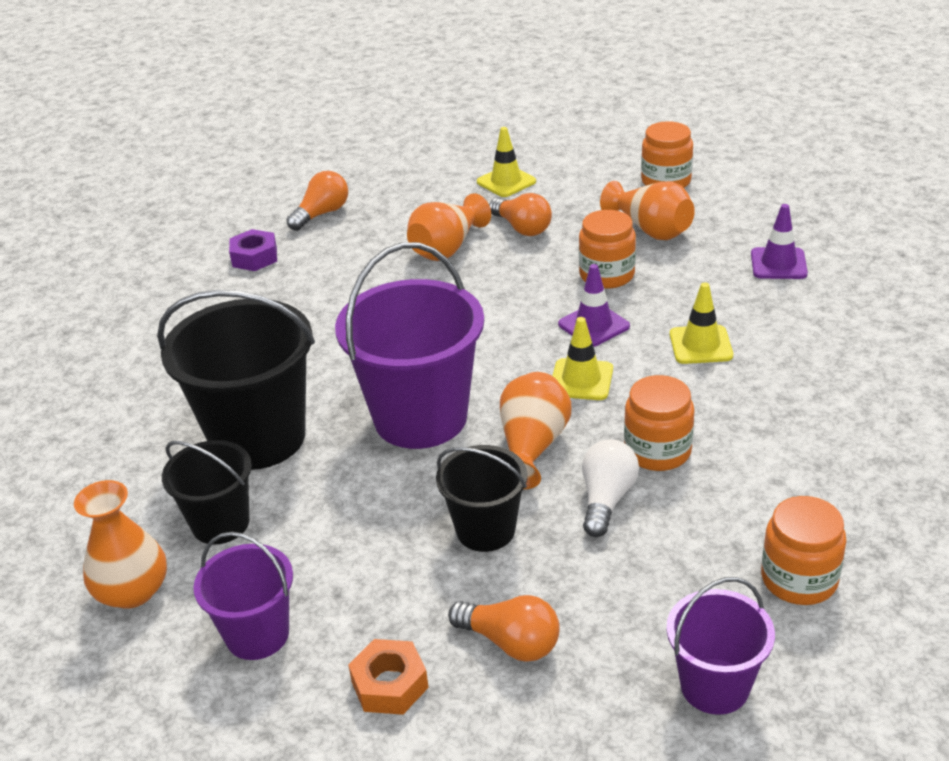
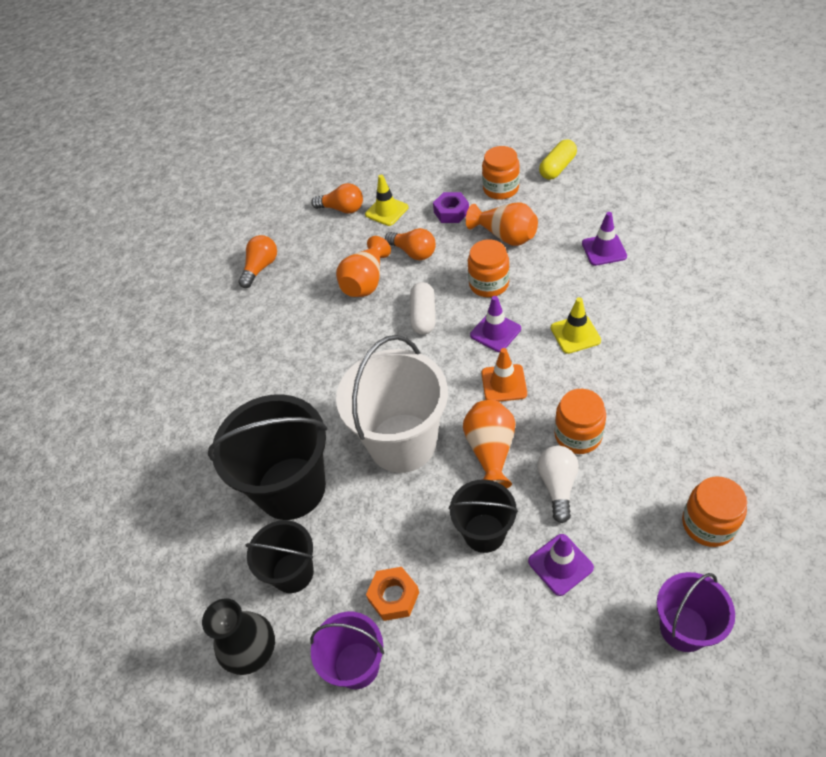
camera: 10 degrees left, 15 degrees up
(132, 591) = (251, 650): orange vase -> black vase
(254, 257) = (225, 319): purple nut -> purple nut (451, 212)
(389, 684) = (466, 684): orange nut -> orange nut (393, 596)
(420, 417) = (402, 443): purple bucket -> white bucket
(506, 294) = (423, 316): none -> white capsule
(510, 642) = (536, 626): orange light bulb -> orange light bulb (342, 209)
(573, 583) = (560, 564): none -> purple traffic cone
(581, 380) = (504, 383): yellow traffic cone -> orange traffic cone
(752, 171) = (557, 168): none -> yellow capsule

